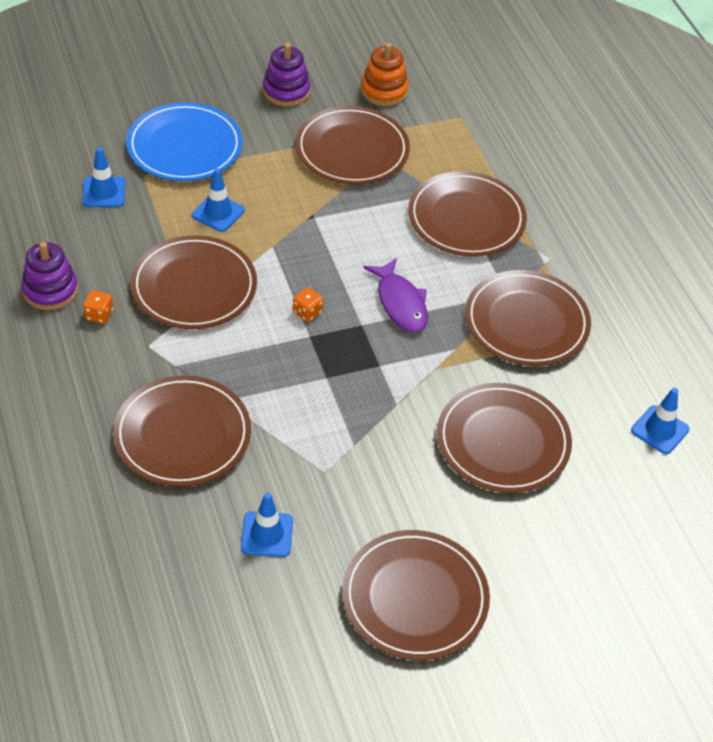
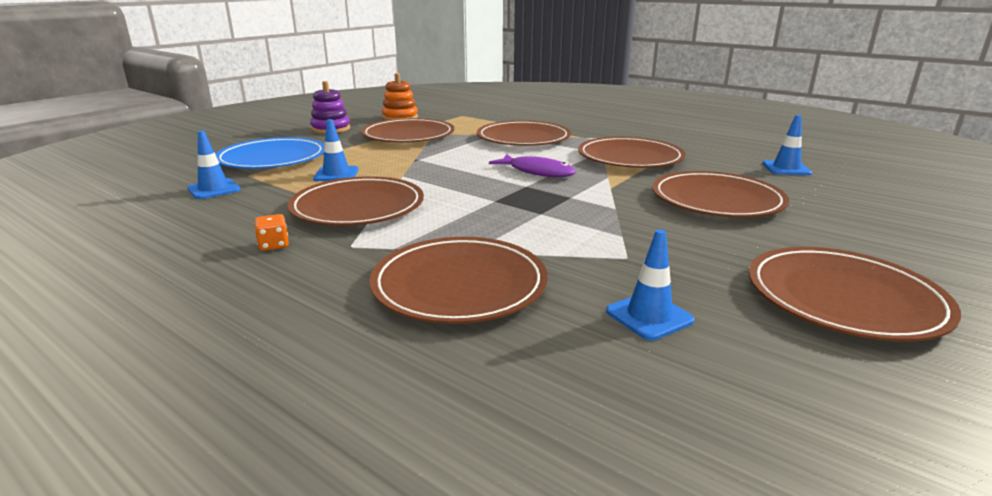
camera: 30 degrees left, 25 degrees down
(50, 290) = (199, 247): purple stacking toy -> none
(307, 312) = (475, 192): orange dice -> none

